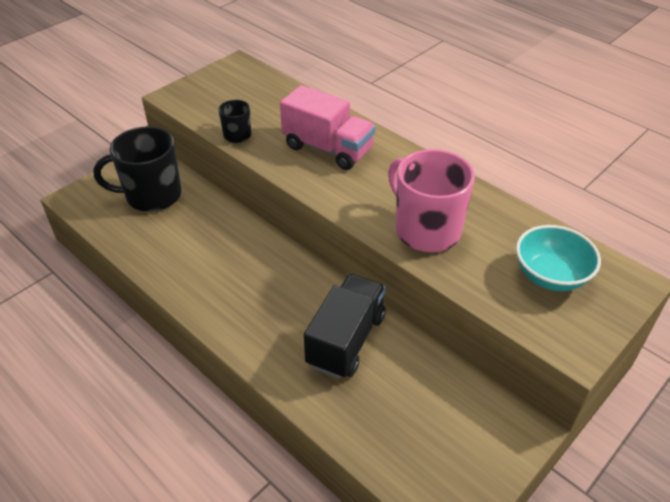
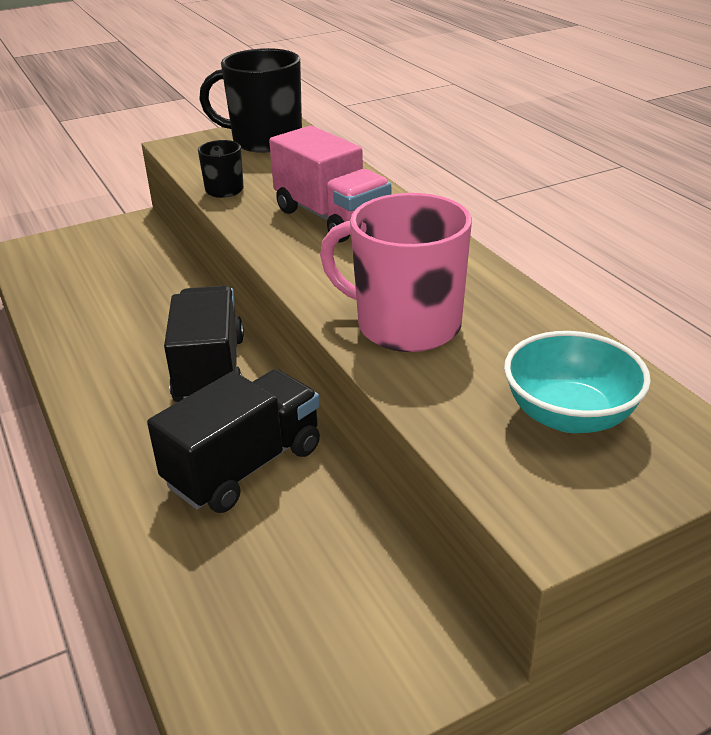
camera: 20 degrees right, 10 degrees down
(152, 195) = (111, 260): black mug -> black mug (265, 141)
(281, 274) = (210, 370): none -> black truck
(426, 230) = (406, 325): pink mug -> pink mug turned 45 degrees counterclockwise

